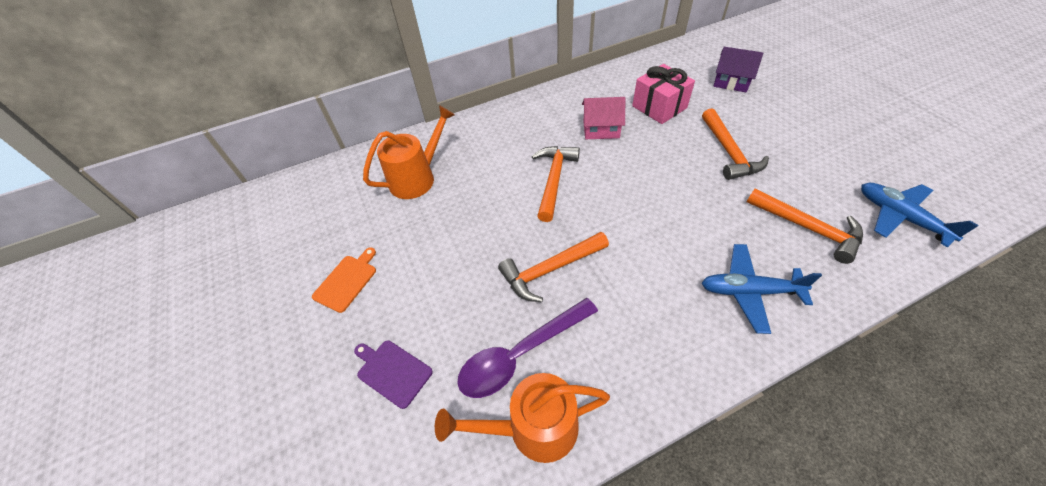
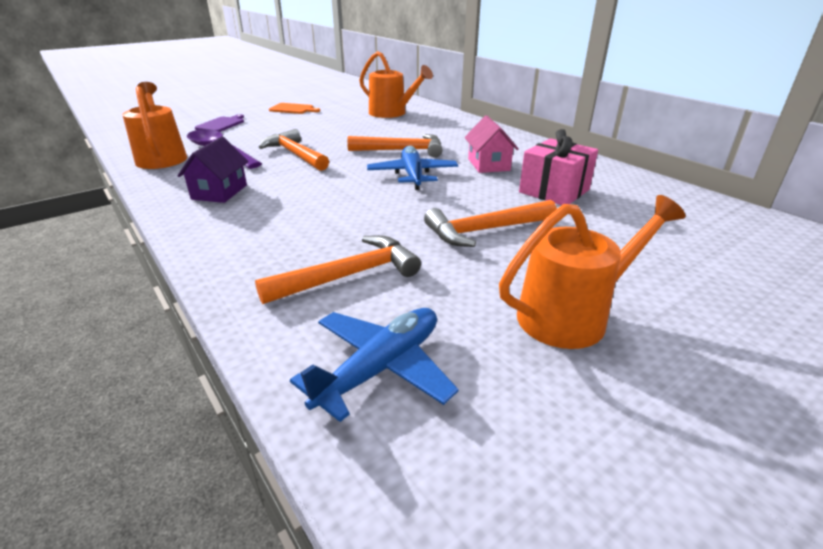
camera: 75 degrees right, 20 degrees down
(731, 82) = (664, 239): purple house -> purple house (219, 192)
(749, 291) = (254, 232): blue plane -> blue plane (412, 175)
(807, 228) = (349, 276): orange hammer -> orange hammer turned 150 degrees counterclockwise
(826, 137) = (571, 315): none -> orange watering can

